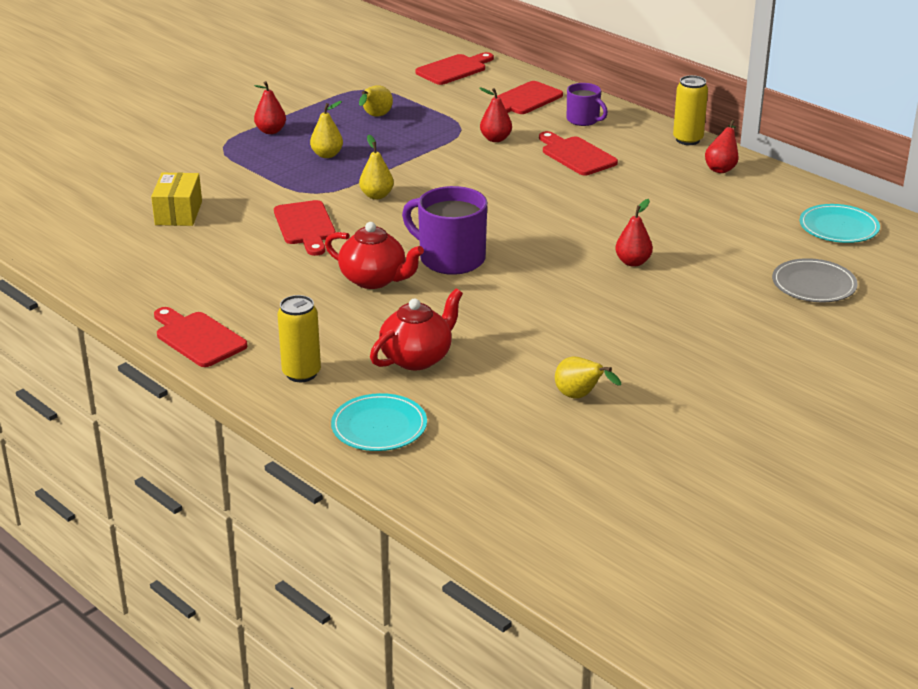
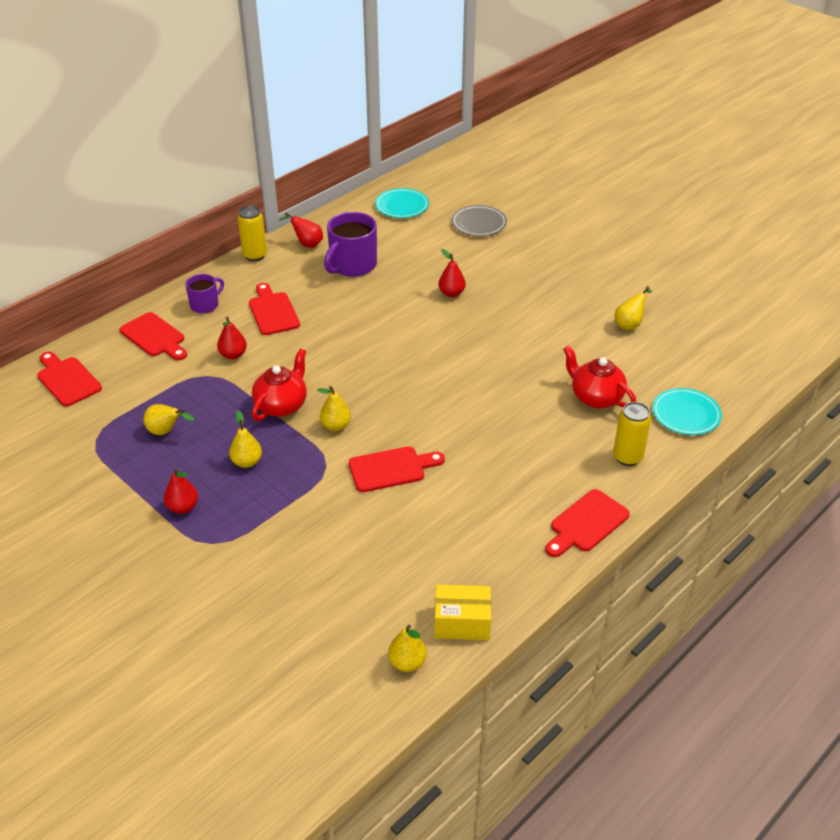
camera: 90 degrees left, 10 degrees up
(51, 236) = (407, 662): none -> yellow pear
(178, 213) = (361, 562): yellow box -> yellow box (462, 622)
(374, 280) = (484, 423): red teapot -> red teapot (281, 405)
(450, 259) = (448, 381): purple mug -> purple mug (352, 265)
(576, 155) = (273, 311): red cutting board -> red cutting board turned 105 degrees clockwise

